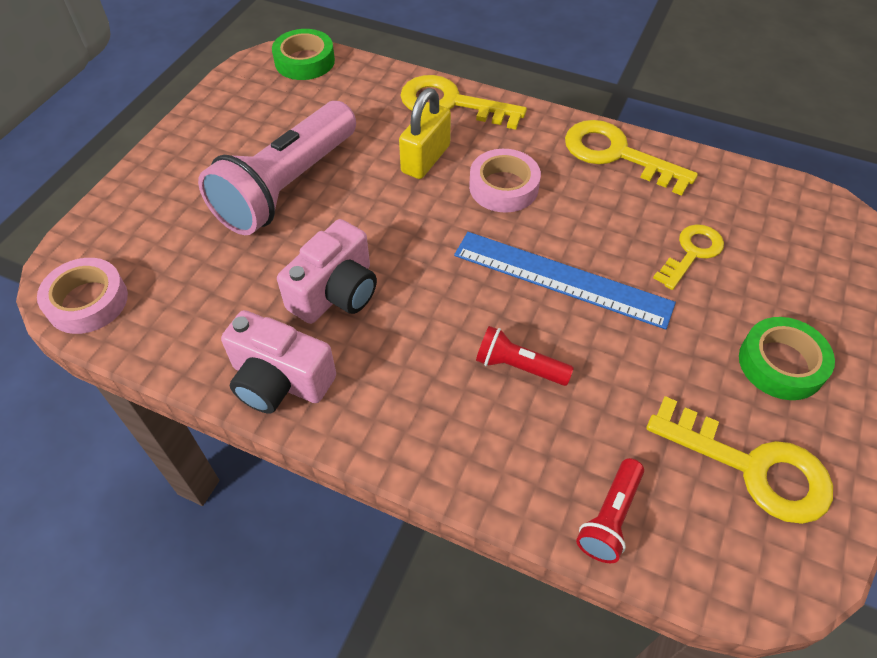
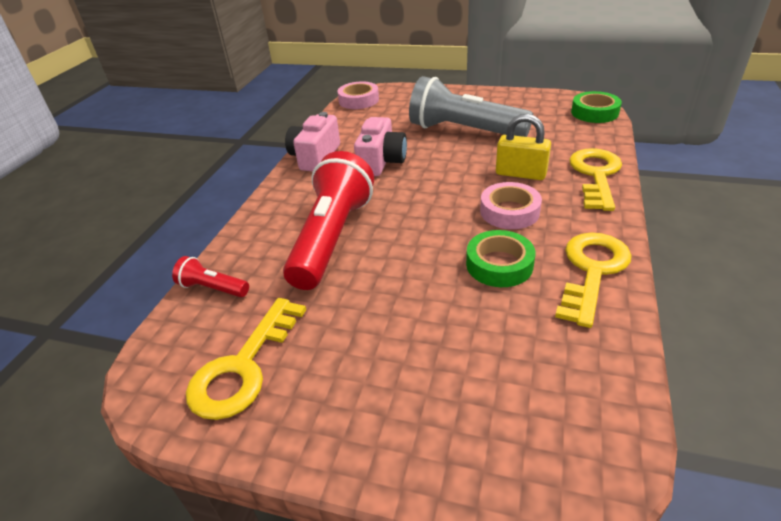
camera: 85 degrees right, 15 degrees down
(286, 187) = (464, 131): pink flashlight -> grey flashlight
(335, 292) = (381, 162): pink camera -> pink camera turned 105 degrees counterclockwise
(518, 366) = (332, 237): red flashlight -> red flashlight, size x2.24
(562, 279) = (419, 250): blue ruler -> none
(692, 253) = (477, 328): yellow key -> none
(781, 364) = (351, 394): green tape -> green tape (499, 264)

